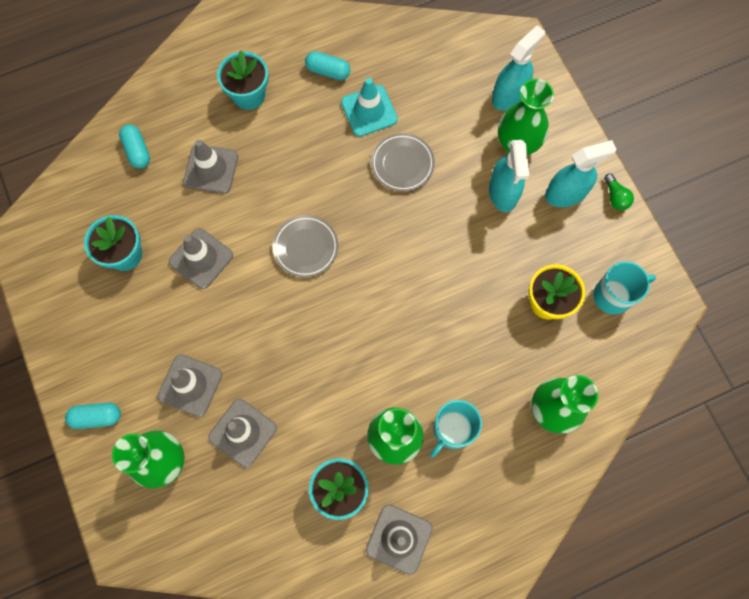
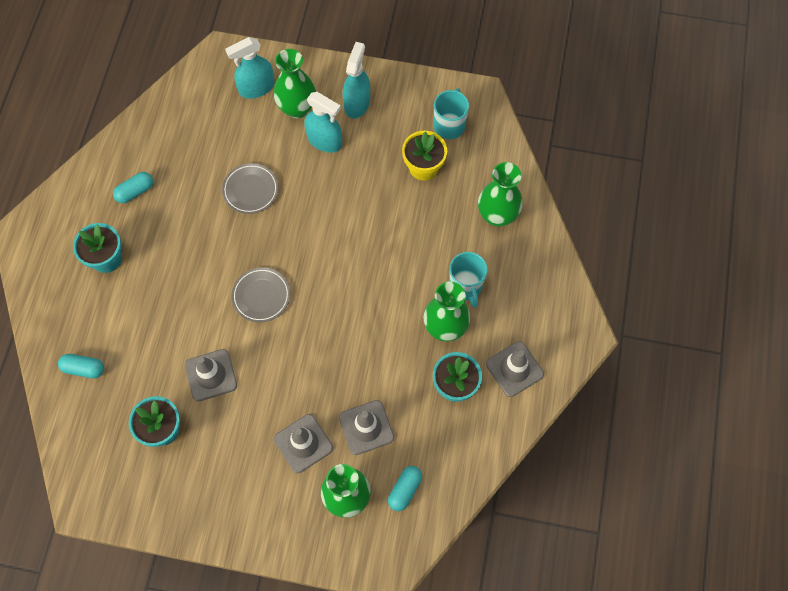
camera: 55 degrees left, 5 degrees down
(97, 417) = (276, 527): turquoise capsule -> turquoise capsule (405, 490)
(211, 169) = (144, 323): grey traffic cone -> none
(369, 111) = (191, 185): turquoise traffic cone -> none
(509, 95) = (256, 88): turquoise spray bottle -> turquoise spray bottle turned 105 degrees counterclockwise
(615, 197) = (383, 76): green light bulb -> none

